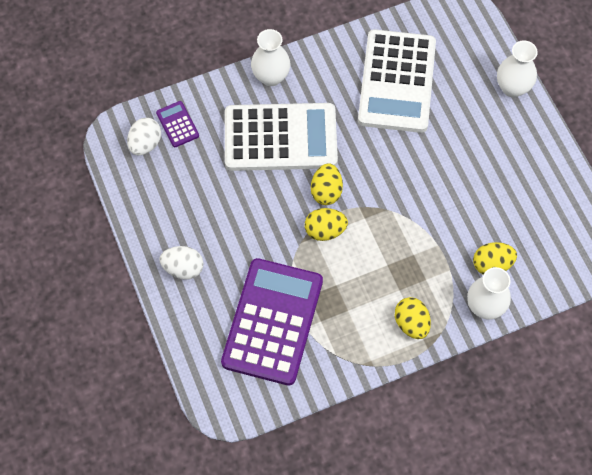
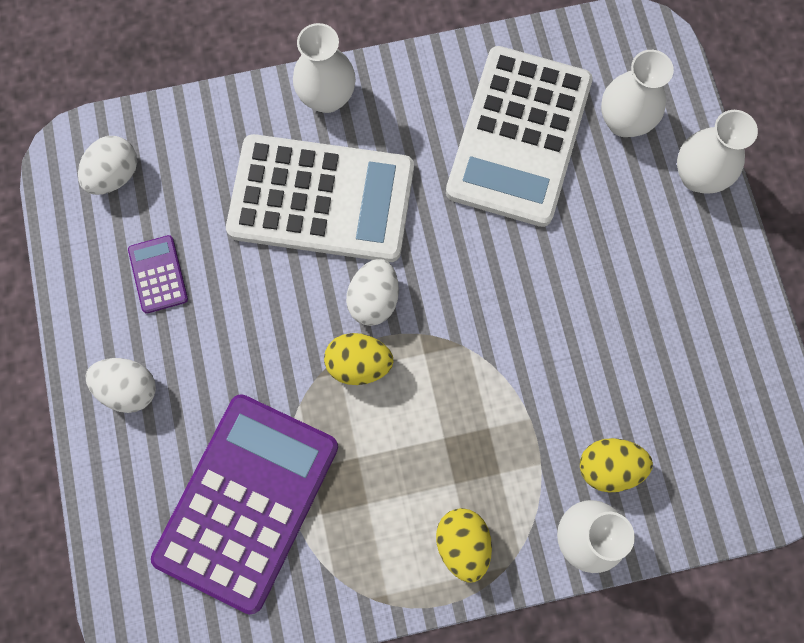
camera: 10 degrees right, 10 degrees up
(177, 124) = (169, 151): purple calculator -> purple calculator (158, 274)
(326, 191) = (374, 299): yellow egg -> white egg
(460, 63) = (624, 121): none -> white vase

